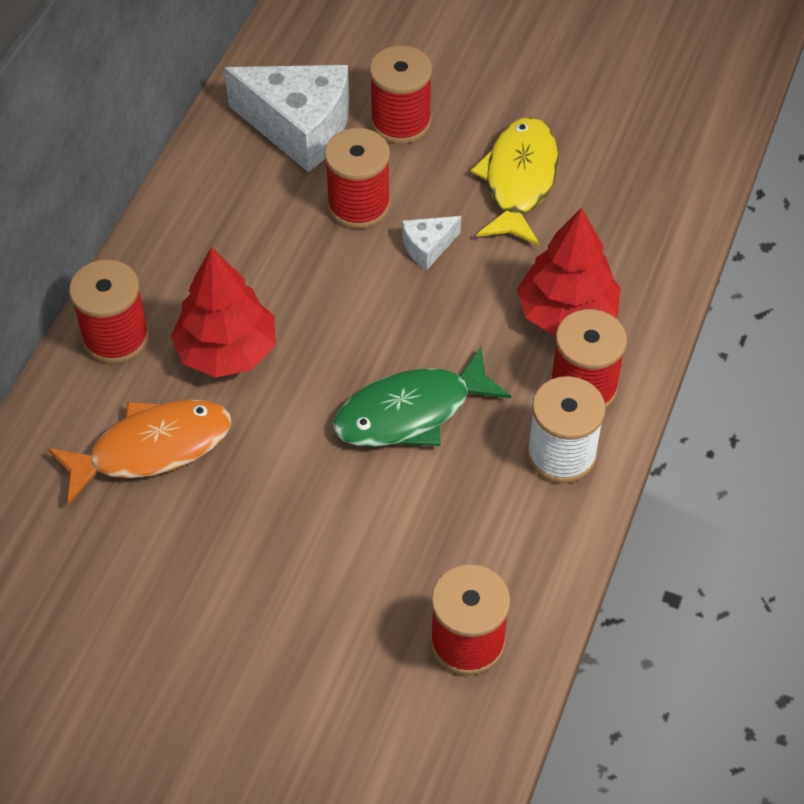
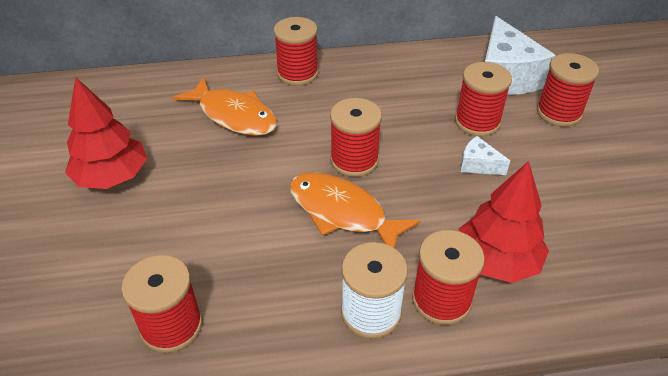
camera: 60 degrees right, 10 degrees down
(226, 351) = (322, 115): red tree -> red tree (112, 176)
(335, 359) = (354, 160): none -> red spool
(411, 412) = (342, 212): green fish -> orange fish
(519, 181) = (580, 185): yellow fish -> none

